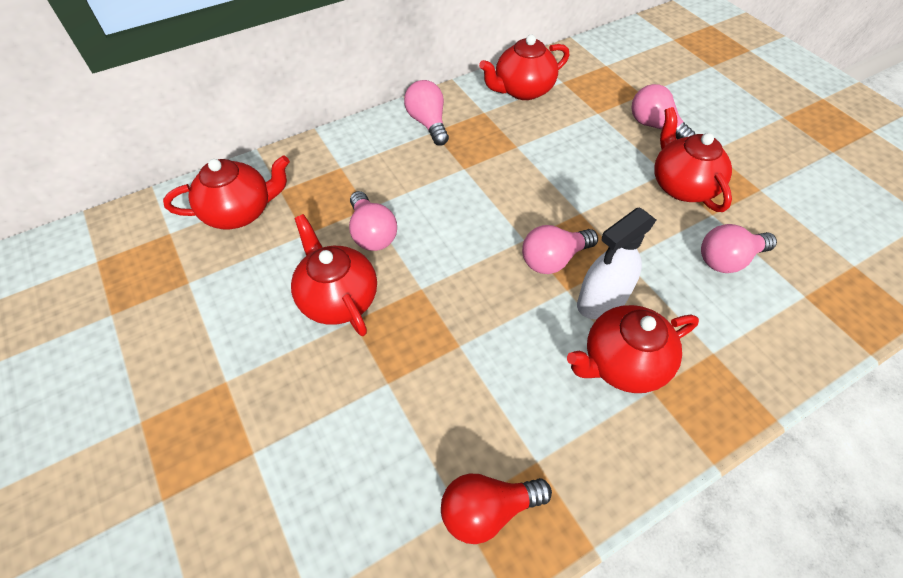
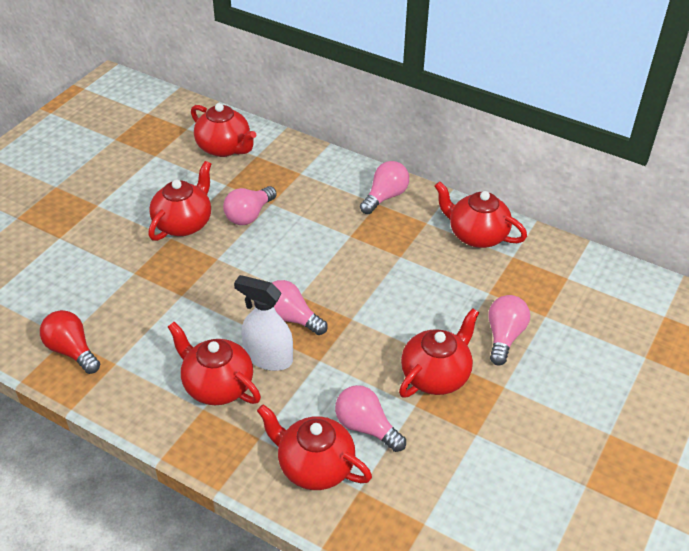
camera: 60 degrees right, 10 degrees down
(766, 320) = (314, 466): none -> red teapot

